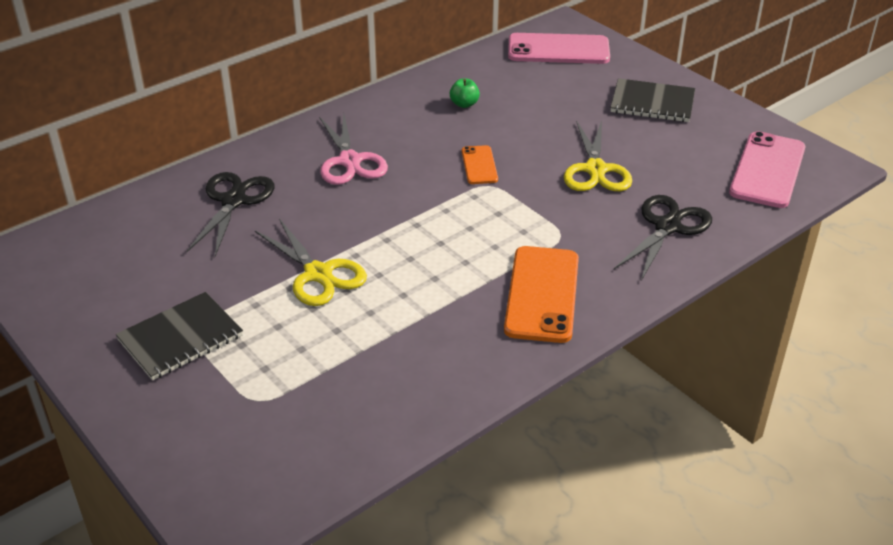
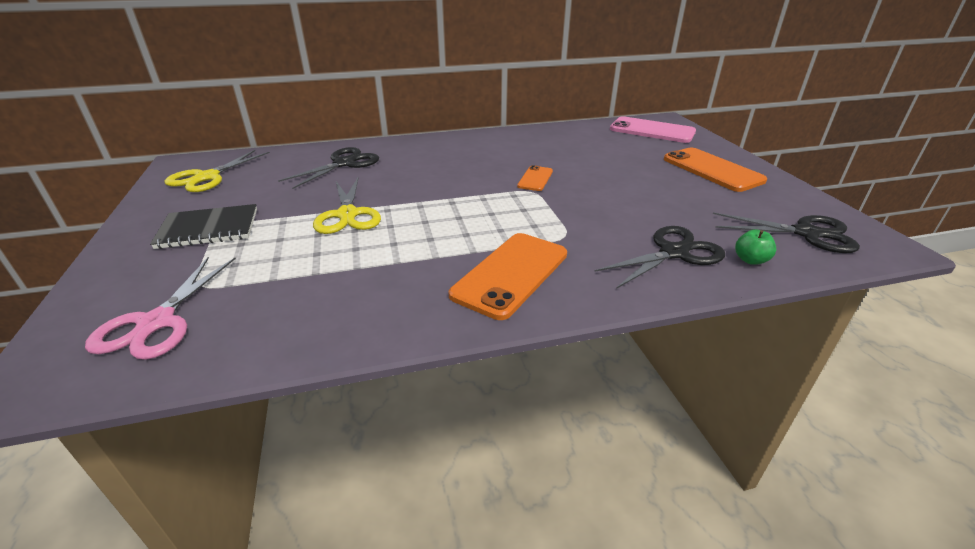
camera: 25 degrees right, 5 degrees down
(350, 161) = (443, 159): pink scissors -> pink scissors (156, 322)
(464, 104) = (555, 145): green apple -> green apple (750, 260)
(595, 170) = (631, 200): yellow scissors -> yellow scissors (207, 177)
(652, 103) = (712, 170): black notebook -> orange phone
(767, 170) = (806, 233): pink phone -> black scissors

